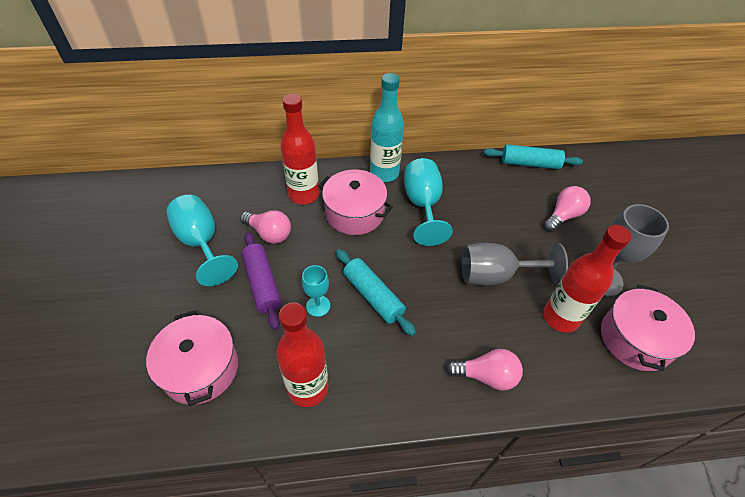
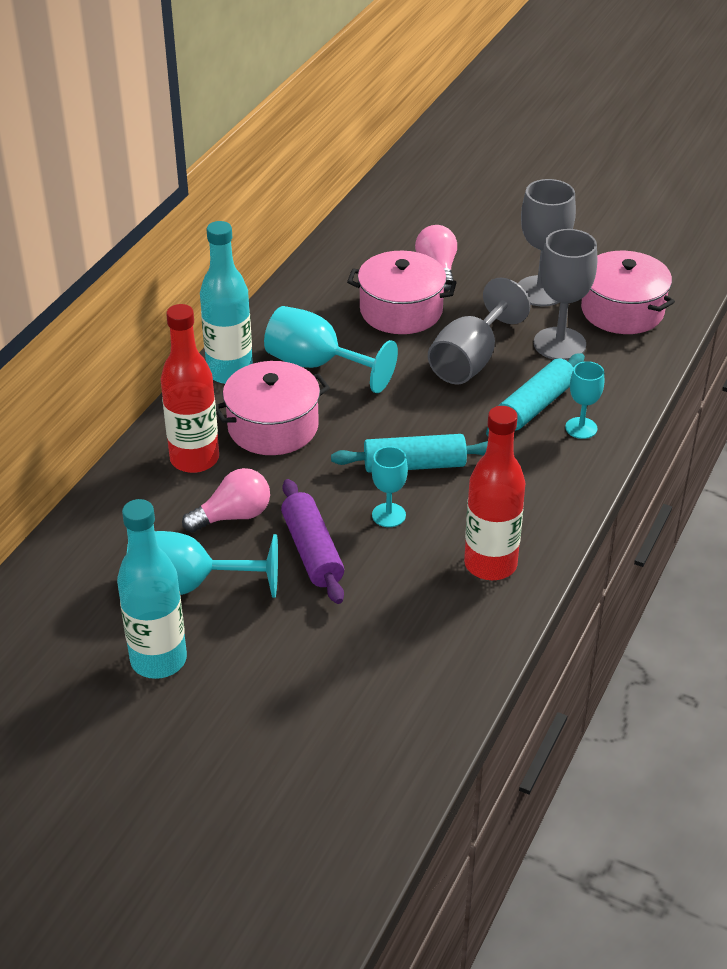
camera: 55 degrees left, 10 degrees down
(138, 260) = (158, 660): none -> turquoise bottle
(200, 368) = (392, 646): pink pot -> pink pot (401, 311)
(262, 284) = (312, 551): purple rolling pin -> purple rolling pin turned 60 degrees clockwise
(486, 376) = (581, 428): pink light bulb -> turquoise goblet
(530, 163) = (337, 250): turquoise rolling pin -> turquoise rolling pin (535, 406)
(560, 317) = (559, 344): red bottle -> grey goblet

